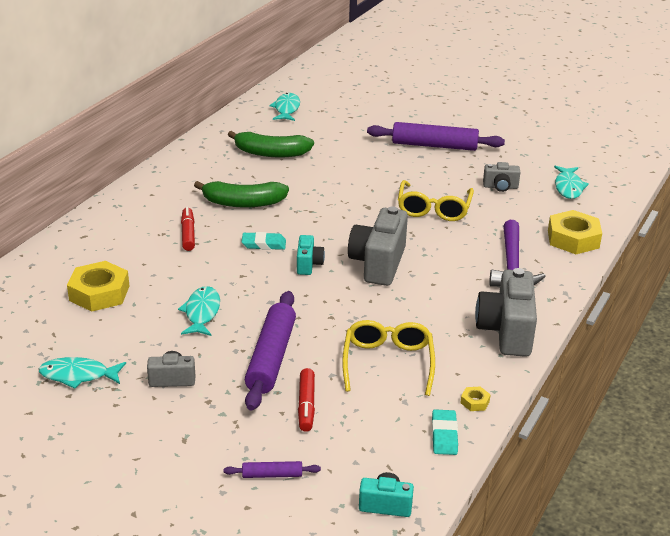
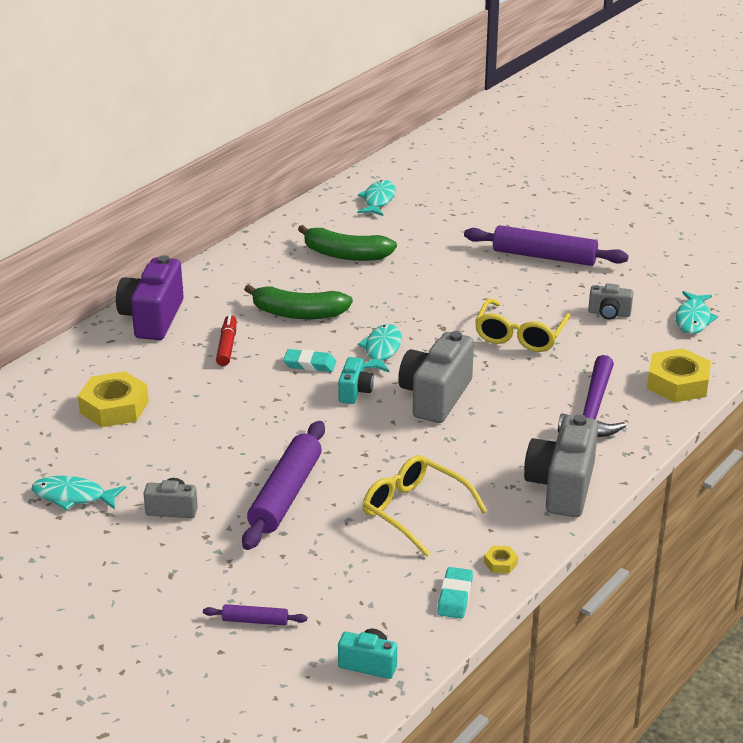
camera: 10 degrees right, 0 degrees up
(117, 215) = (152, 318): none -> purple camera
(202, 312) = (221, 438): turquoise fish -> turquoise fish (382, 350)
(306, 405) = (311, 550): red marker -> none
(388, 363) = (414, 511): yellow glasses -> yellow glasses turned 60 degrees counterclockwise

